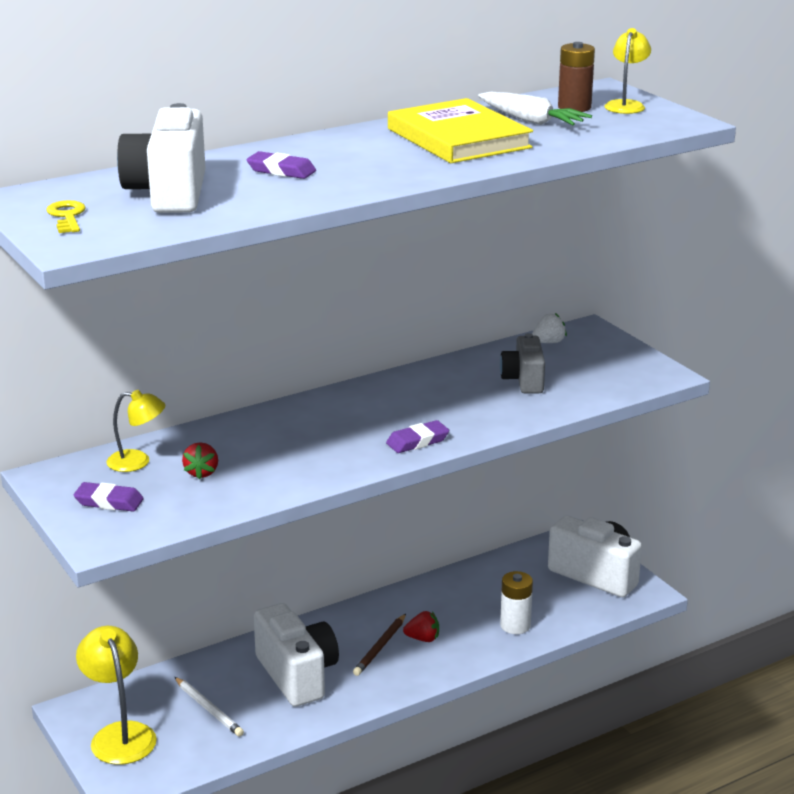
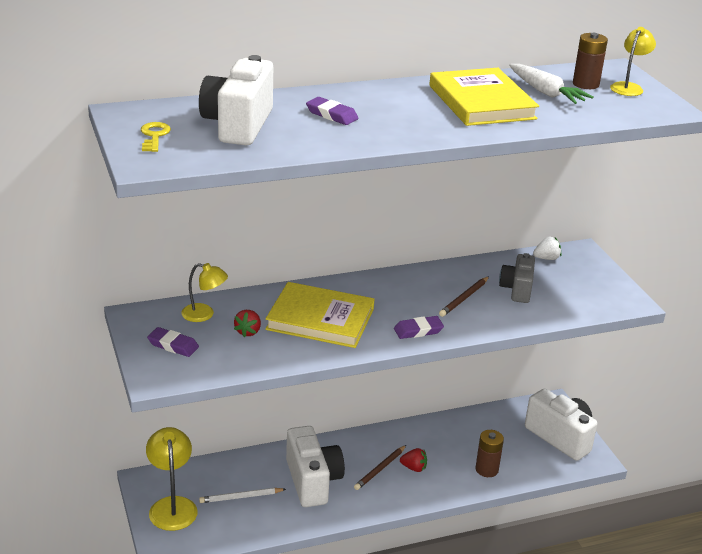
camera: 10 degrees right, 5 degrees up
(208, 709) = (241, 497): white pencil -> white pencil turned 105 degrees clockwise
(289, 446) = (320, 319): none -> yellow book
(462, 398) = (464, 298): none -> brown pencil
(515, 625) = (486, 469): white battery -> brown battery

